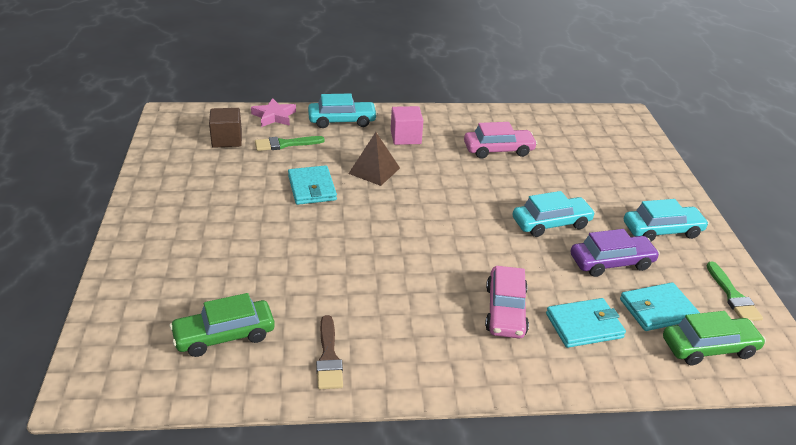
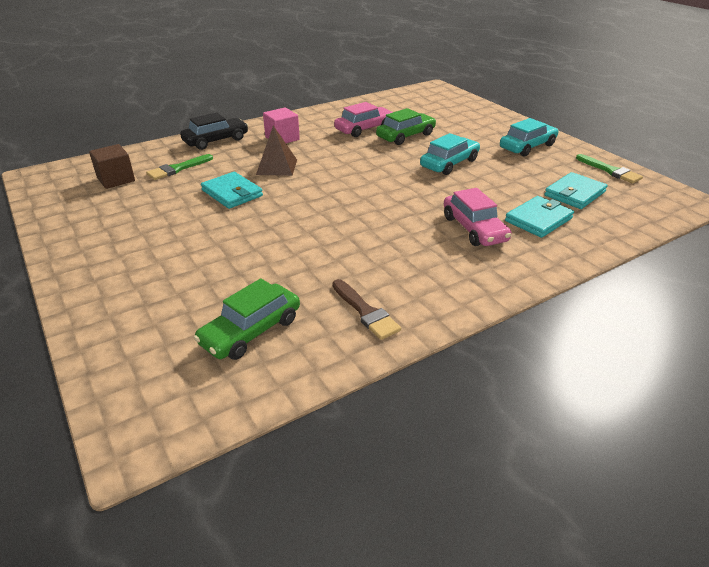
camera: 25 degrees left, 0 degrees up
(274, 116) = (148, 152): pink star -> none
(342, 121) = (216, 140): turquoise car -> black car
(611, 262) = (515, 175): purple car -> none
(709, 348) = (629, 205): green car -> green car (405, 136)

